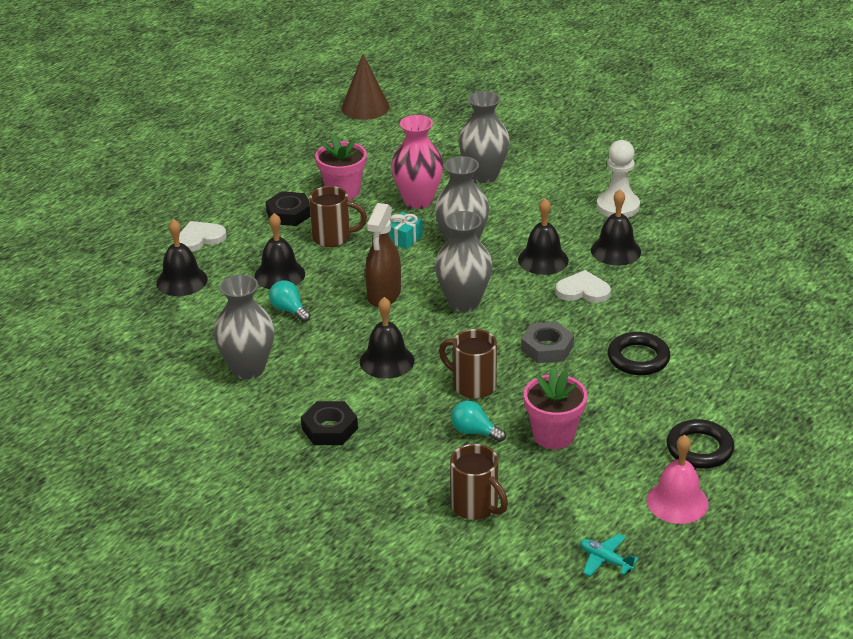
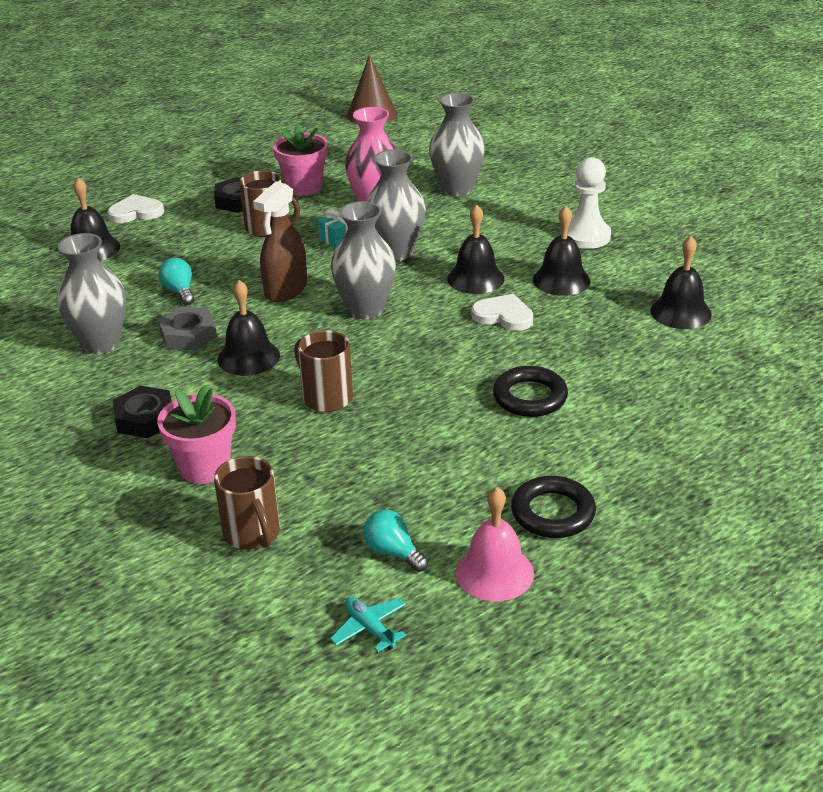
camera: 15 degrees right, 0 degrees up
(279, 275) = (192, 256): black bell -> black bell (680, 312)
(474, 432) = (299, 448): turquoise light bulb -> turquoise light bulb (393, 552)
(547, 348) = (431, 370): grey nut -> grey nut (188, 334)
(553, 435) = (387, 467): pink flower pot -> pink flower pot (204, 467)

